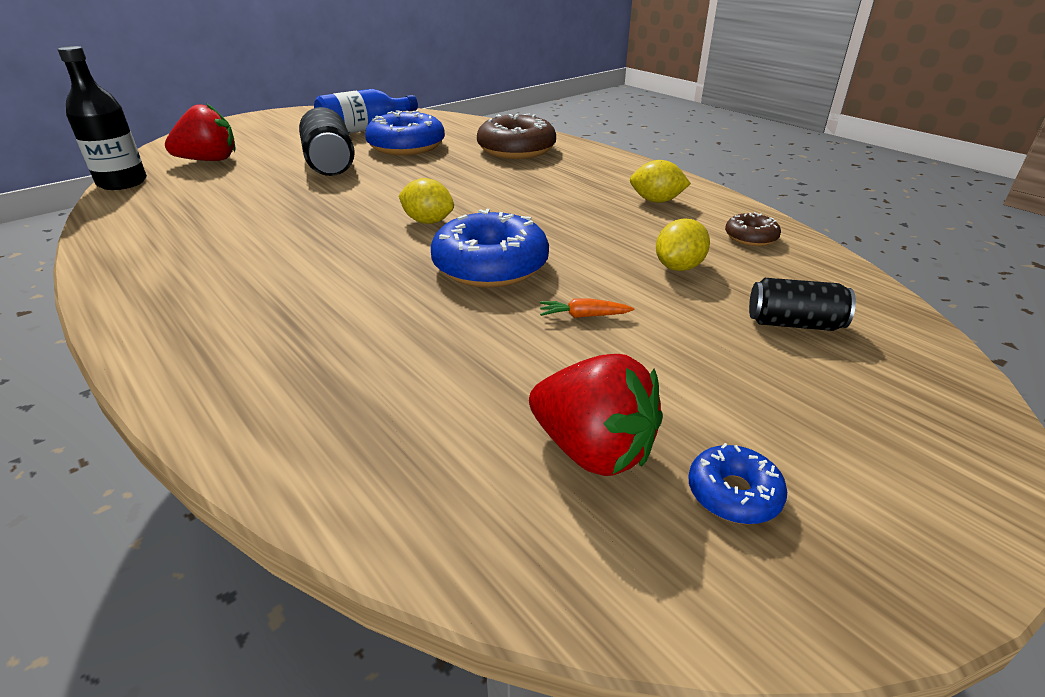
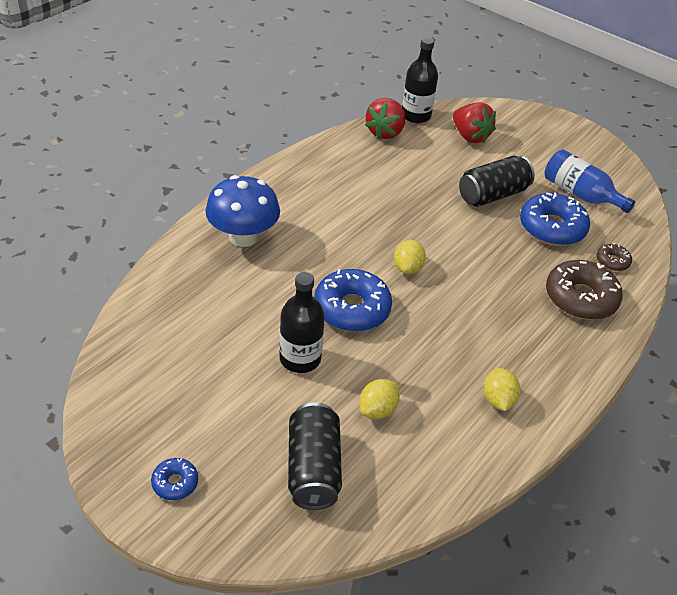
camera: 75 degrees right, 10 degrees up
(264, 349) = (243, 237): none -> blue mushroom
(583, 316) = (300, 358): orange carrot -> black bottle
(593, 450) = (182, 367): red strawberry -> red strawberry (385, 132)
(679, 267) = (377, 409): yellow lemon -> yellow lemon turned 75 degrees counterclockwise
(733, 493) = (157, 418): blue donut -> blue donut (175, 483)
(750, 237) = (444, 461): brown donut -> brown donut (612, 261)
(794, 323) = (313, 468): black can -> black can, size x1.62

